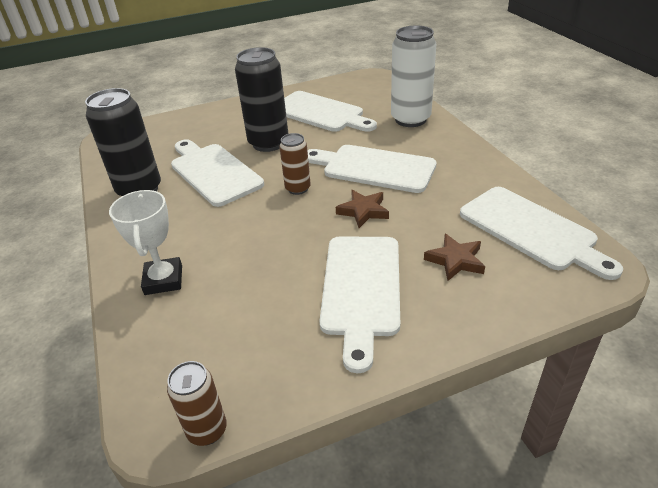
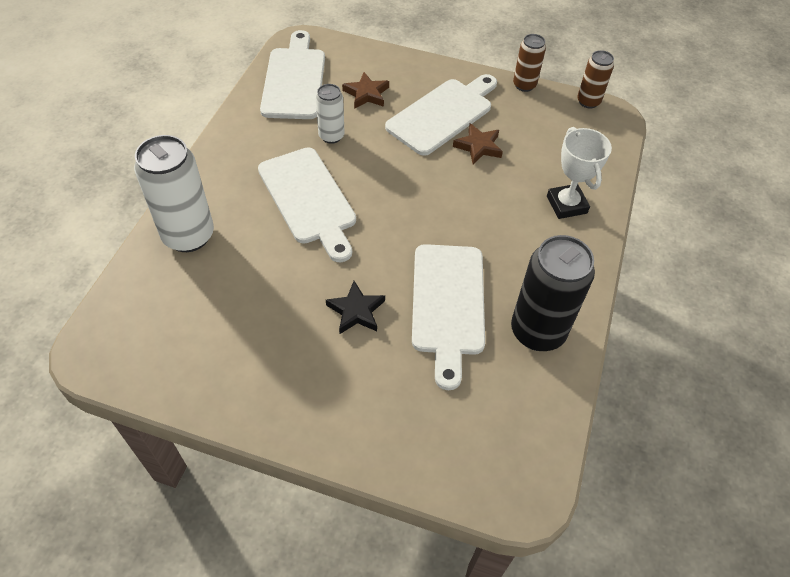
camera: 145 degrees left, 15 degrees up
(164, 280) = (566, 205): white trophy -> white trophy turned 45 degrees counterclockwise
(268, 143) = (356, 311): black can -> black star
(298, 188) = (394, 223): brown can -> brown can (524, 85)
(320, 113) = (248, 324): white cutting board -> none
(363, 211) = (372, 164): brown star -> brown star (478, 146)
(424, 210) = (331, 136): none -> white can

